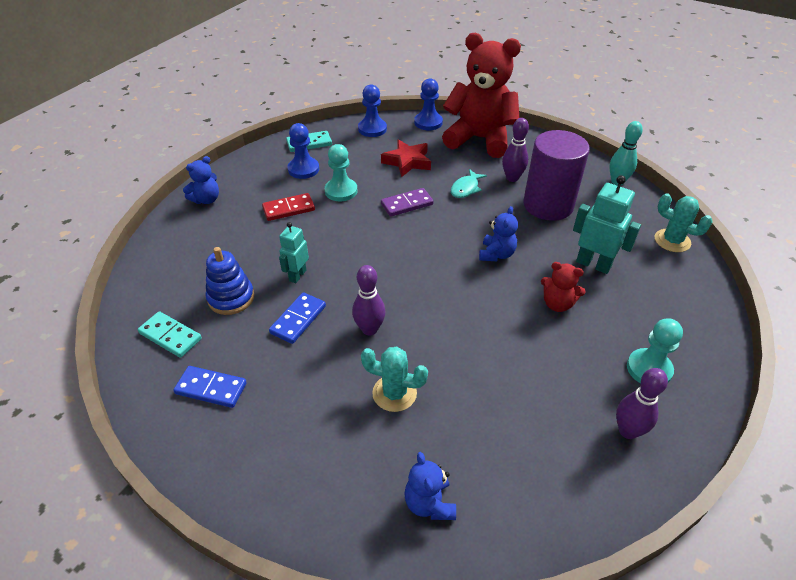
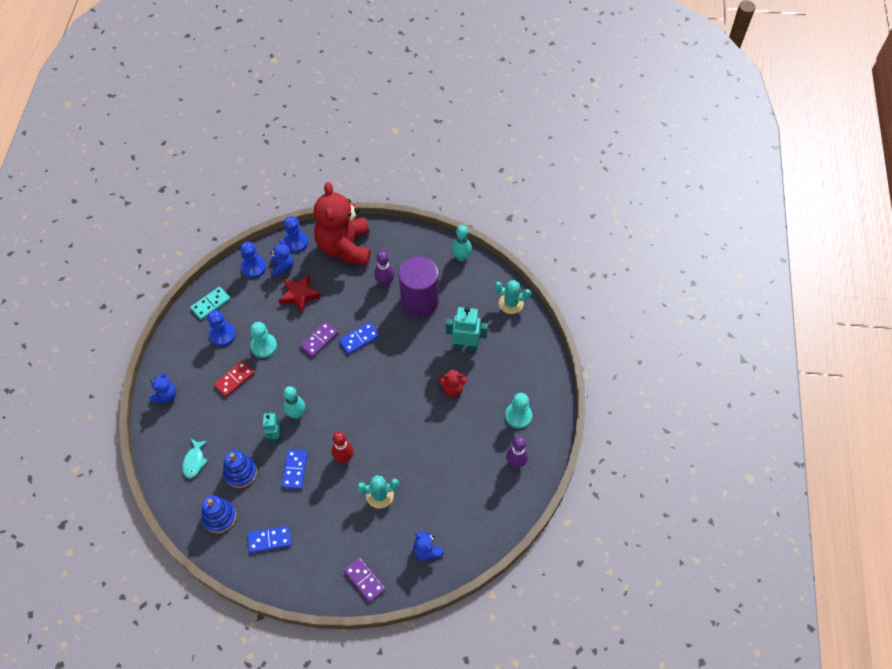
camera: 25 degrees left, 15 degrees up
(170, 336) = (219, 517): turquoise domino -> blue stacking toy
(308, 505) = (364, 580): none -> purple domino
(338, 262) = (296, 414): none -> turquoise bowling pin
(369, 329) = (344, 458): purple bowling pin -> red bowling pin
(455, 217) = (359, 339): none -> blue domino
(466, 188) = (355, 307): turquoise fish -> turquoise fish (194, 461)
(480, 139) = (345, 247): red teddy bear -> red teddy bear turned 90 degrees counterclockwise
(496, 254) = (400, 362): blue teddy bear -> blue teddy bear (282, 266)

